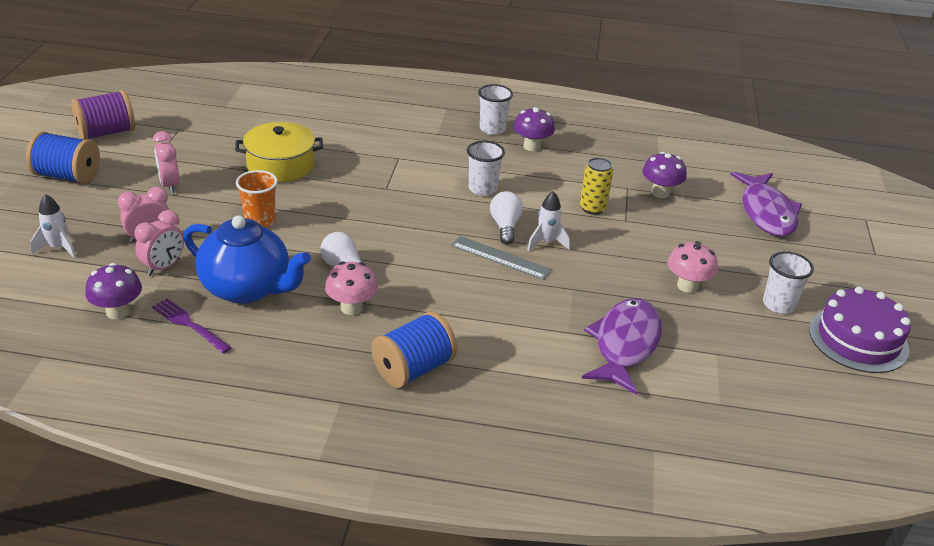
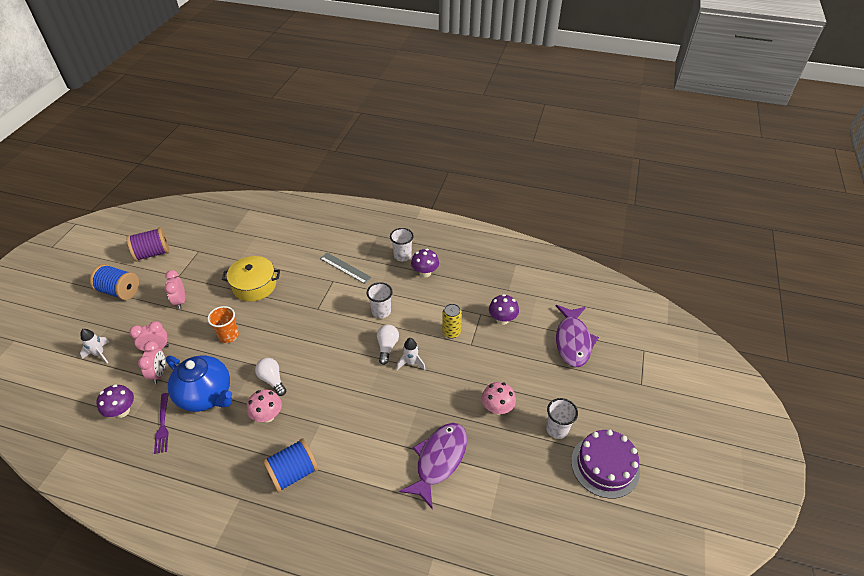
camera: 10 degrees right, 10 degrees up
(163, 267) = (159, 373): pink clock -> pink clock turned 45 degrees counterclockwise
(189, 325) = (162, 425): purple fork -> purple fork turned 150 degrees counterclockwise
(500, 257) = (376, 375): grey ruler -> grey ruler (345, 268)

